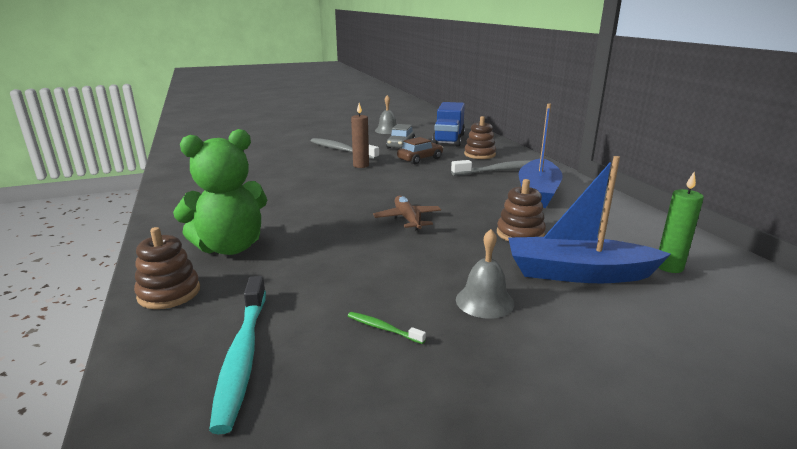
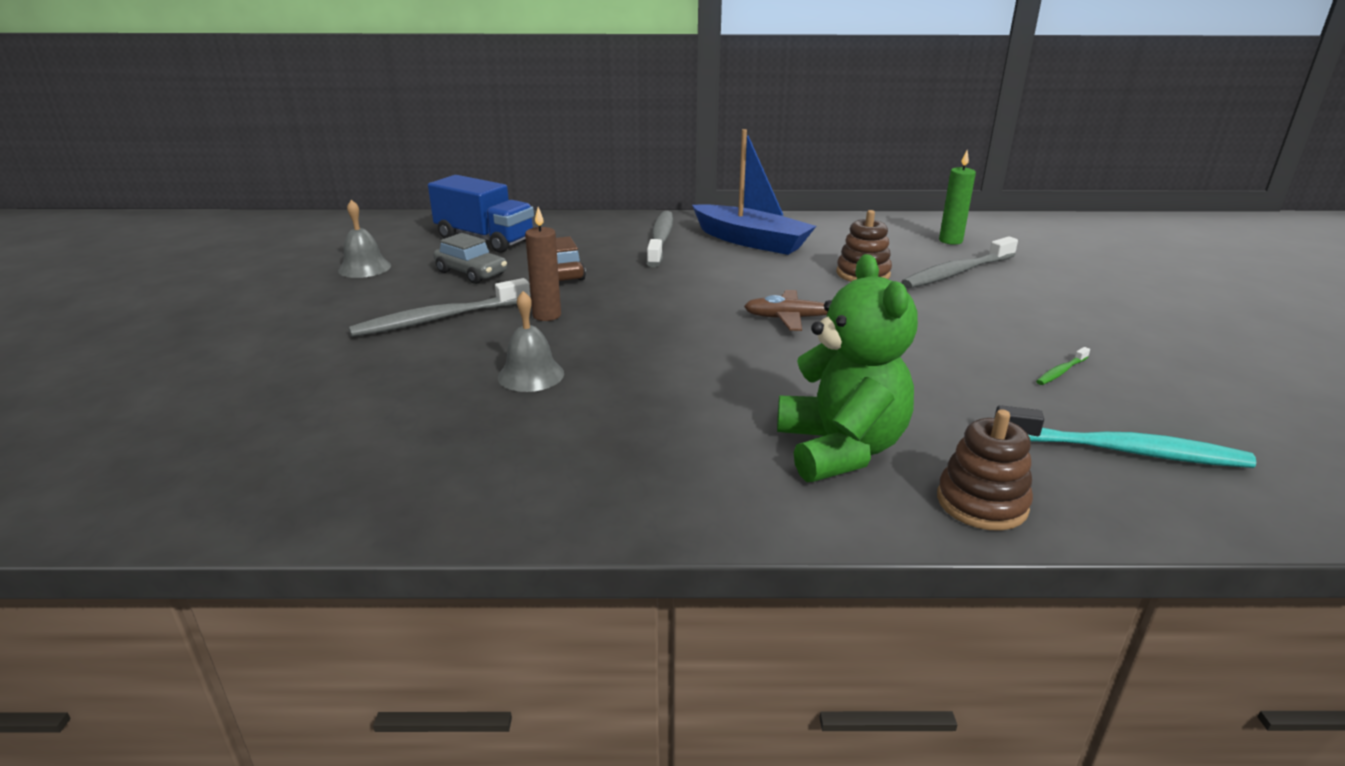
camera: 70 degrees left, 5 degrees up
(479, 154) = (581, 237): brown stacking toy -> none
(484, 301) = (1008, 319): grey bell -> grey bell (531, 375)
(577, 273) = (957, 272): blue boat -> grey toothbrush

